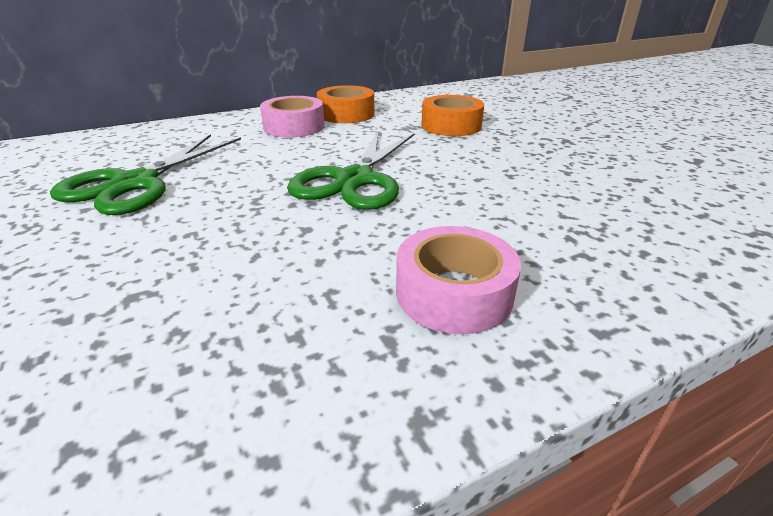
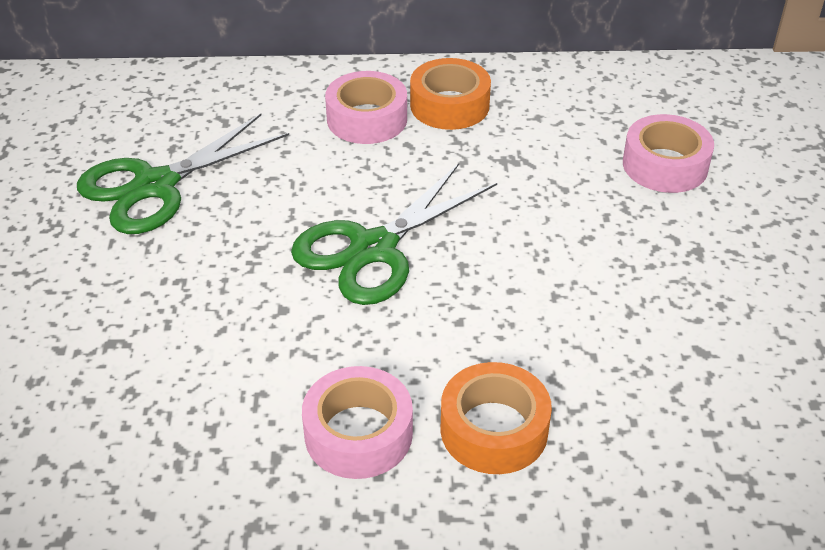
camera: 25 degrees right, 10 degrees up
(451, 126) = (568, 172): orange tape -> orange tape (494, 429)
(502, 114) = (665, 165): none -> pink tape

